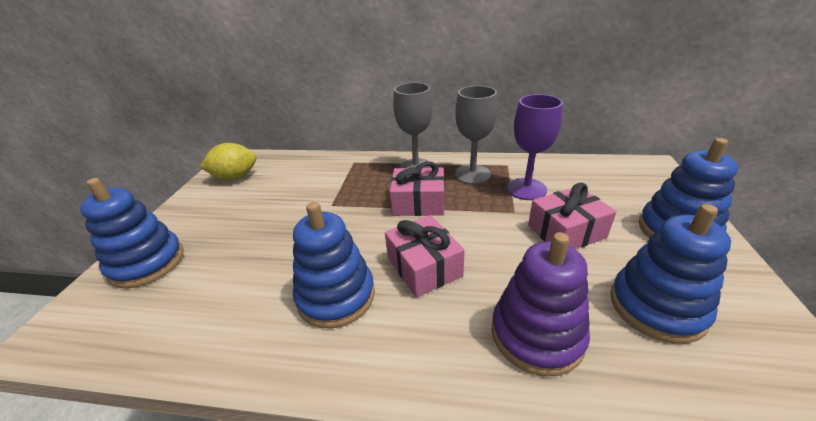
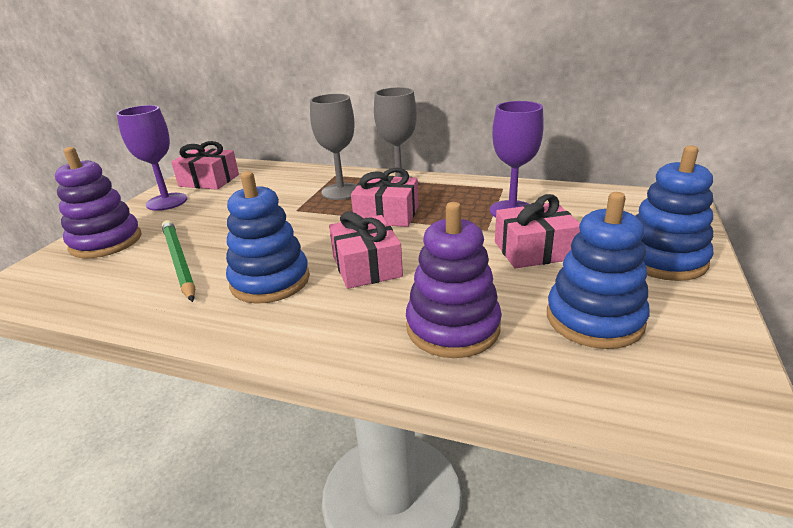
camera: 10 degrees right, 5 degrees down
(147, 263) = (106, 242): blue stacking toy -> purple stacking toy
(199, 206) = (167, 202): none -> purple goblet
(233, 281) = (179, 261): none -> green pencil
(235, 177) = (209, 180): yellow lemon -> pink gift
(472, 174) = (458, 194): grey goblet -> grey goblet (341, 191)

